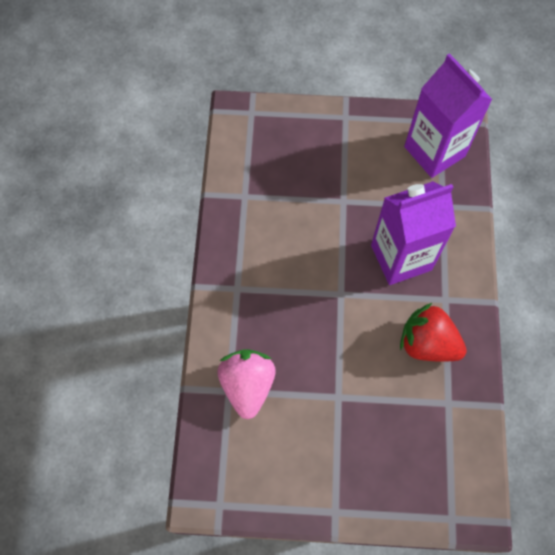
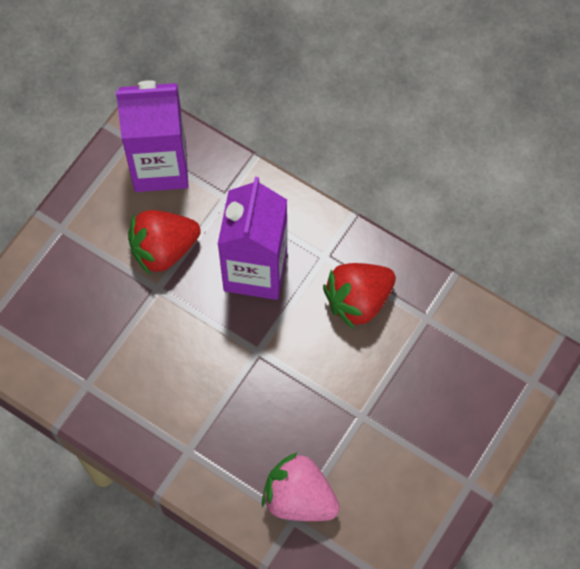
camera: 60 degrees left, 0 degrees up
(374, 189) = (164, 249): none -> red strawberry

